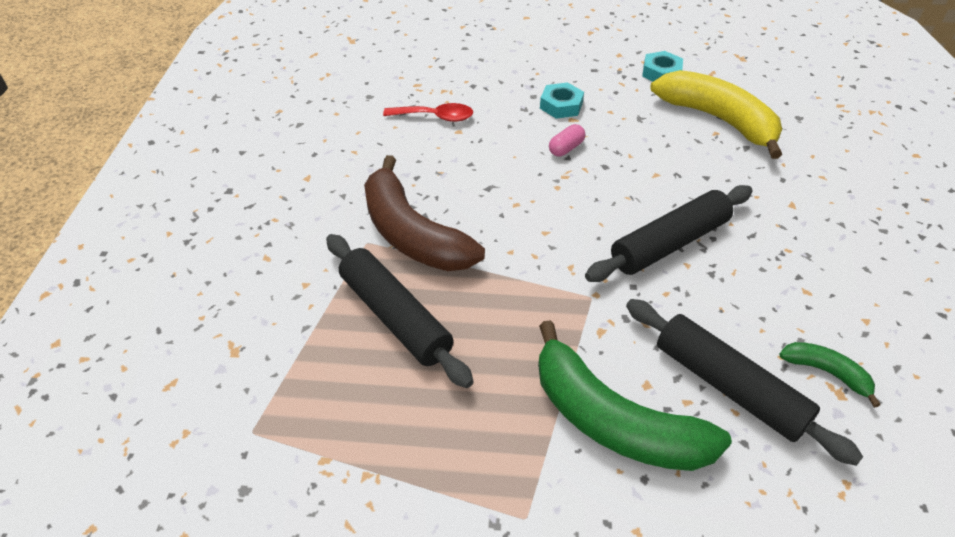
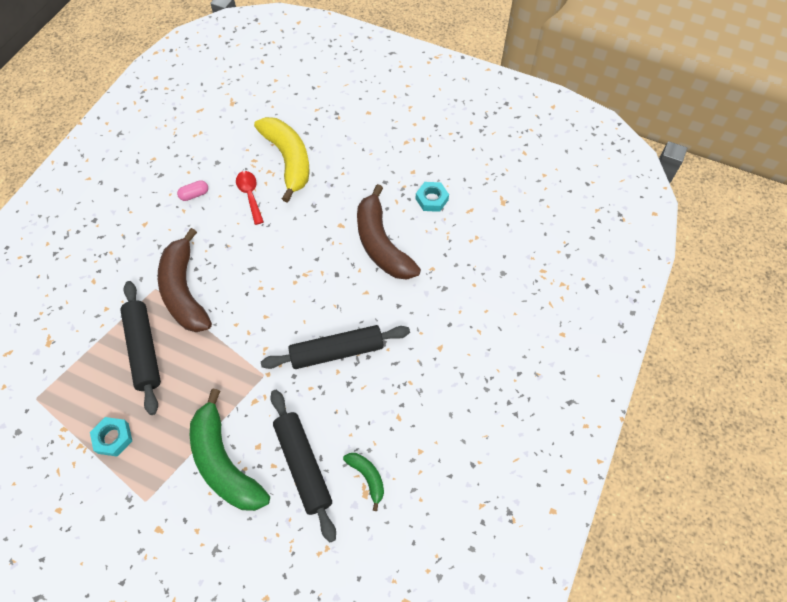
camera: 20 degrees right, 15 degrees up
(435, 117) = (250, 195): red spoon -> red spoon turned 135 degrees counterclockwise
(561, 105) = (340, 210): turquoise nut -> turquoise nut (113, 438)
(566, 148) = (320, 250): pink capsule -> pink capsule (194, 195)
(637, 125) = (381, 244): none -> brown banana
(718, 120) = (442, 257): yellow banana -> yellow banana (288, 160)

